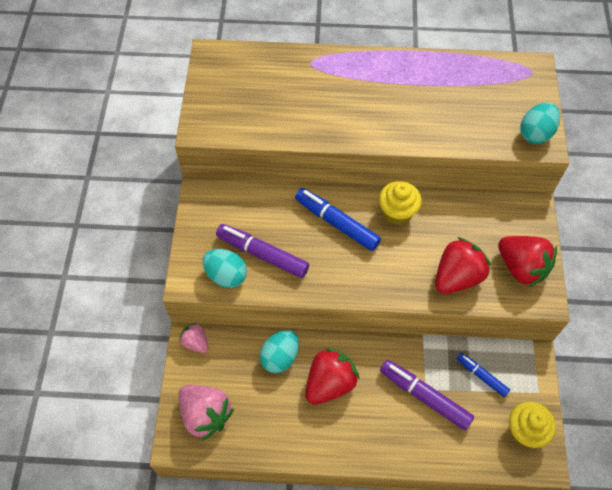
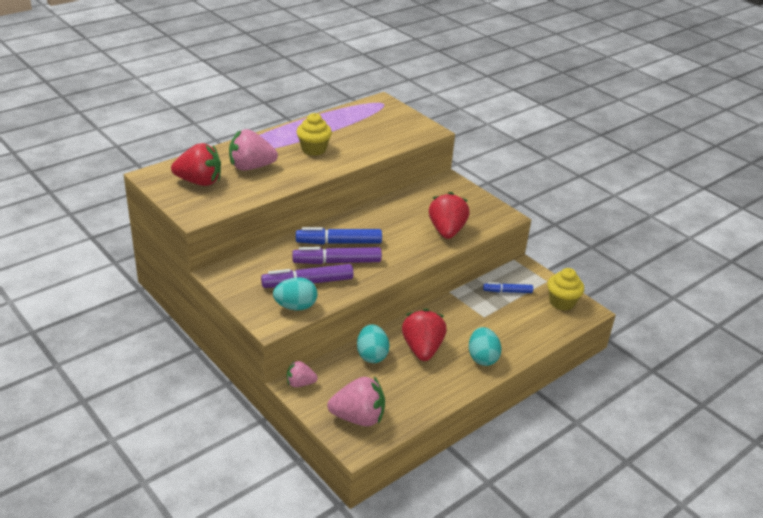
camera: 45 degrees left, 25 degrees down
(306, 93) = (251, 167): none -> pink strawberry
(397, 212) = (371, 219): yellow cupcake -> yellow cupcake (314, 149)
(424, 396) = (488, 320): purple marker -> purple marker (337, 262)
(521, 267) = (477, 209): red strawberry -> red strawberry (199, 182)
(535, 133) = (420, 128): turquoise egg -> turquoise egg (482, 358)

